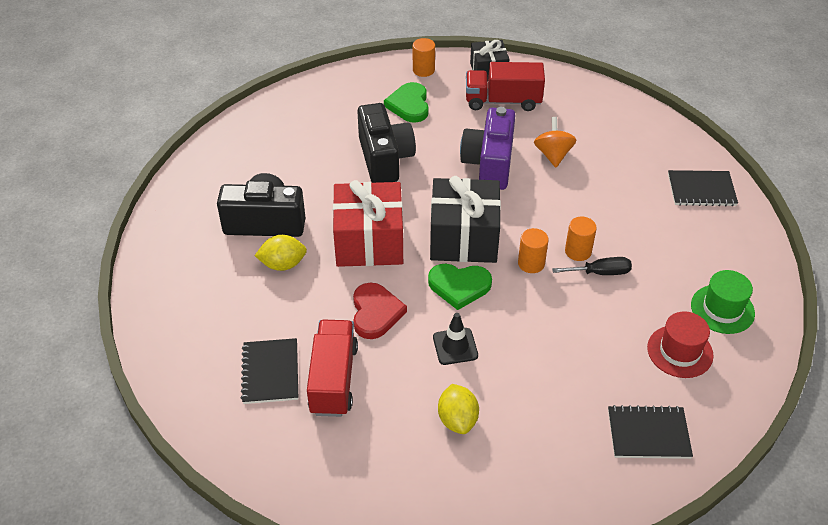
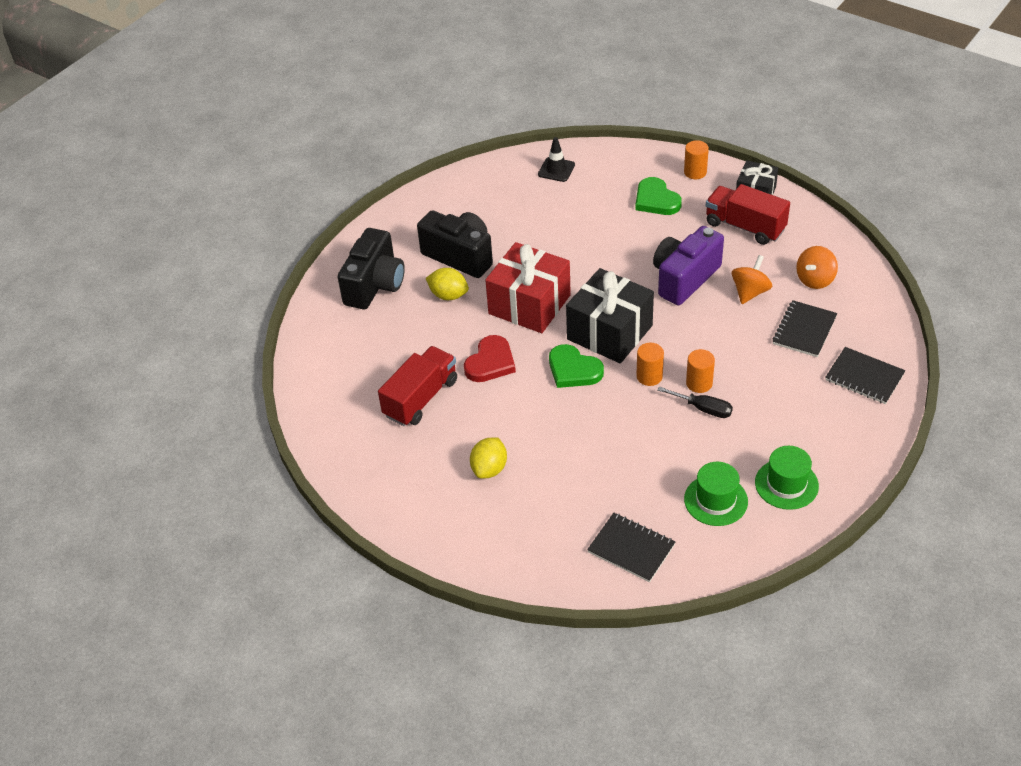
camera: 35 degrees right, 0 degrees up
(270, 372) = (379, 373): black notebook -> black notebook (804, 330)
(385, 159) = (597, 240): black camera -> black camera (375, 285)
(409, 105) = (656, 200): green heart -> green heart turned 60 degrees counterclockwise
(455, 346) = (532, 414): black traffic cone -> black traffic cone (556, 170)
(595, 124) = (815, 280): none -> orange spinning top
(680, 351) = (715, 500): red hat -> green hat

